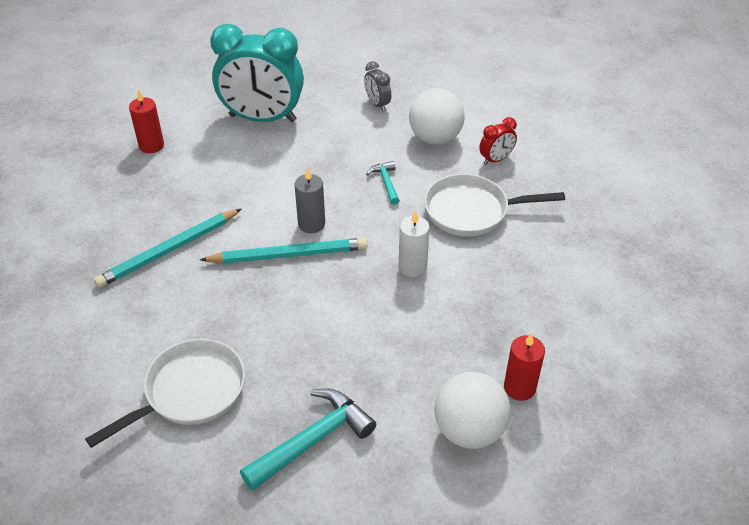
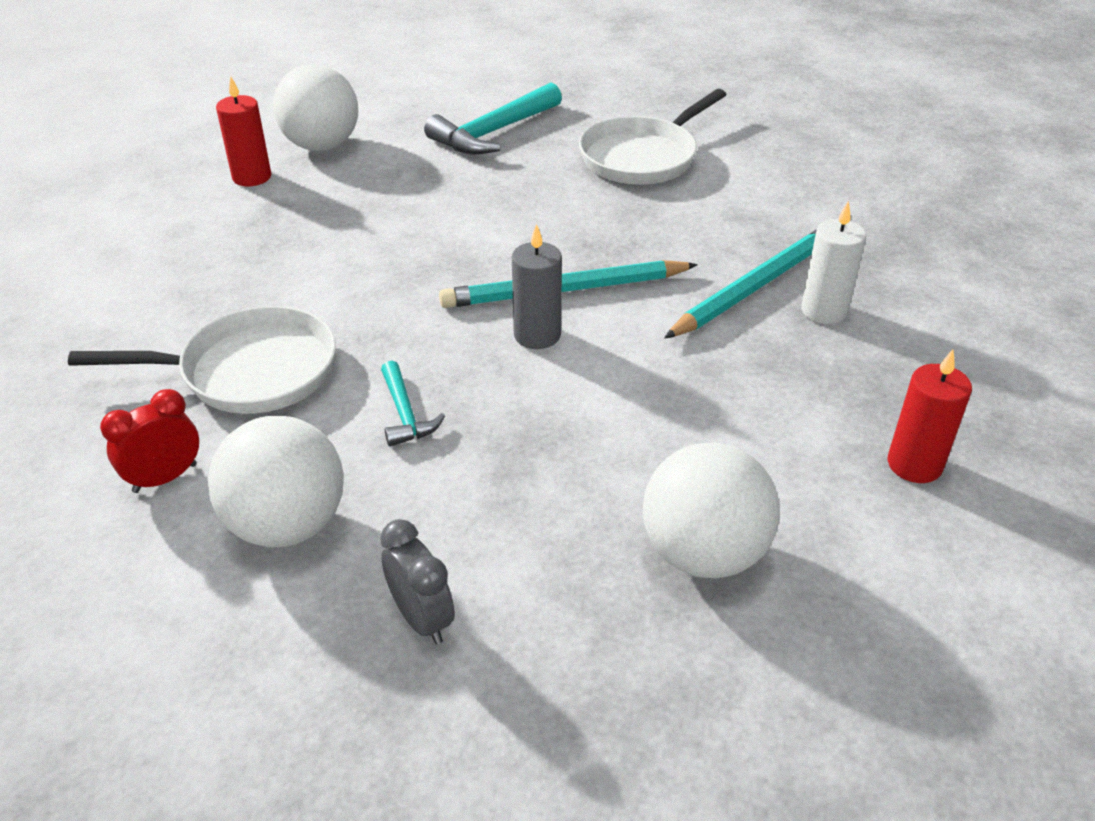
camera: 175 degrees right, 5 degrees down
(262, 118) = (703, 553): turquoise clock -> white ball
(412, 267) = (368, 285): white candle -> white candle (824, 311)

